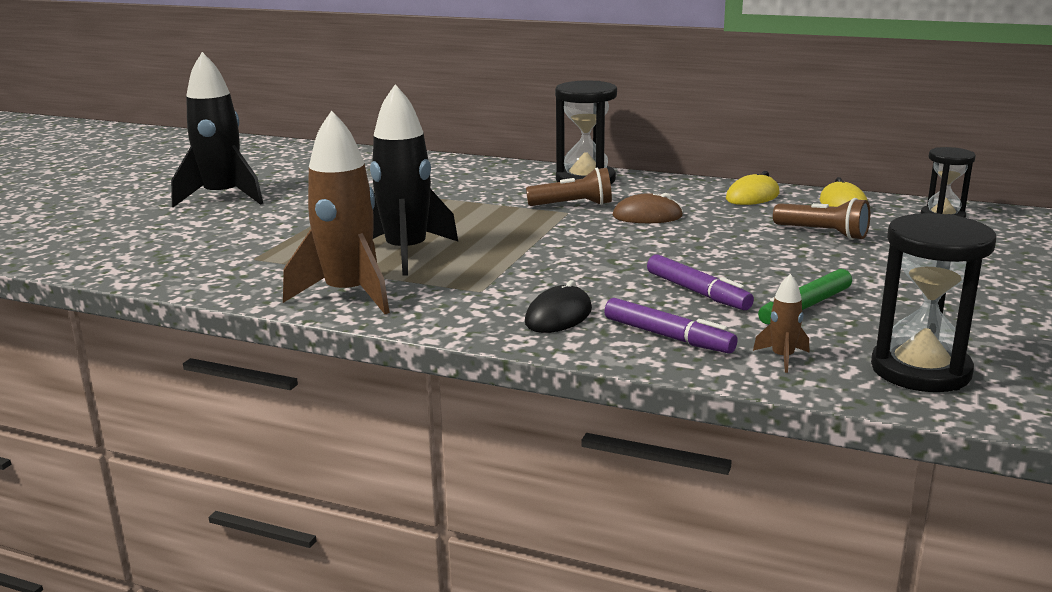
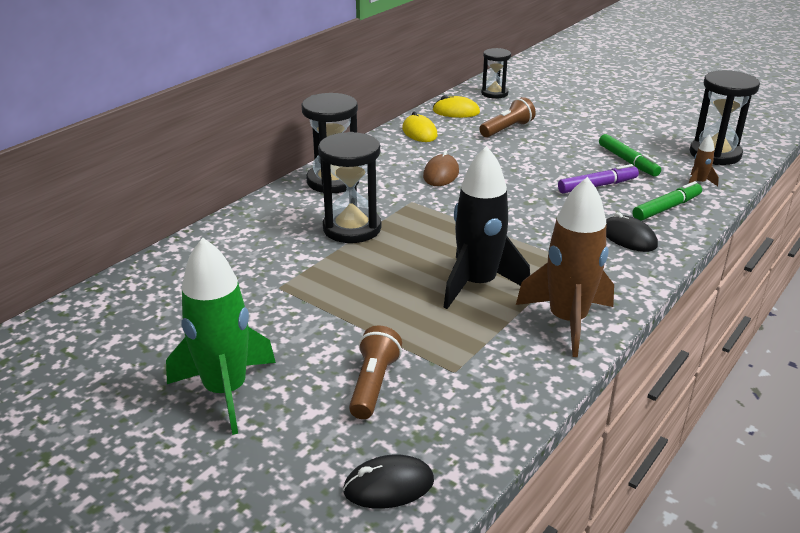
camera: 75 degrees left, 10 degrees up
(105, 253) = (388, 486): none -> black mouse
(222, 197) = (225, 391): black rocket -> green rocket
(490, 198) = (352, 228): none -> black hourglass
(573, 205) = (396, 196): brown flashlight -> brown flashlight (373, 384)
(668, 336) = (666, 208): purple marker -> green marker

